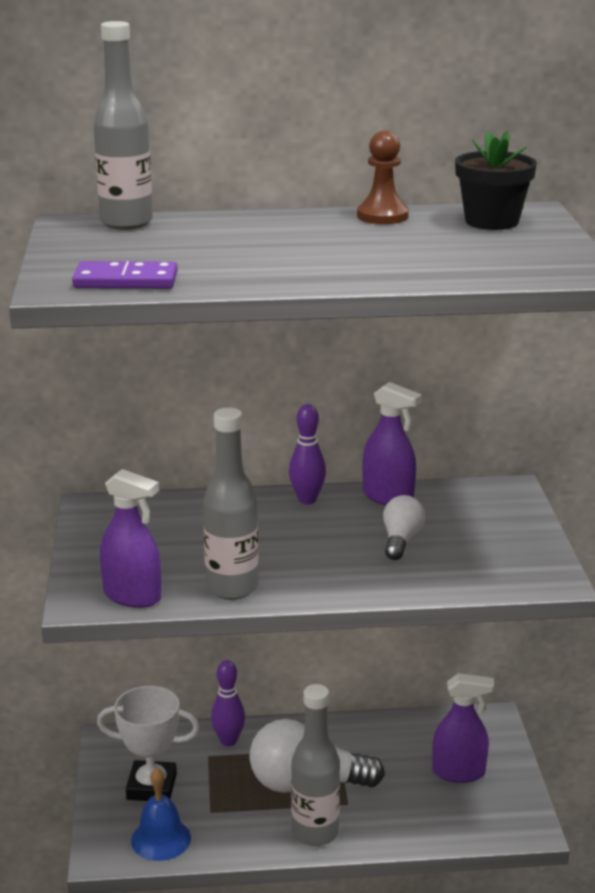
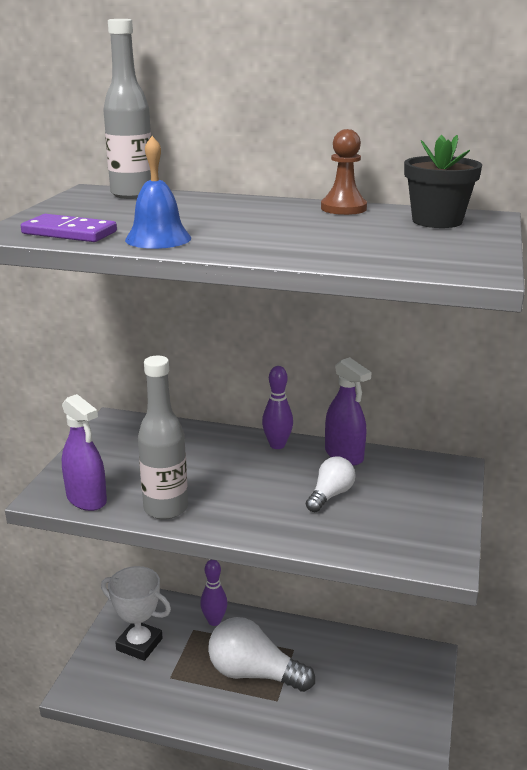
camera: 20 degrees right, 0 degrees up
(161, 839) = (122, 690): blue bell -> blue bell (158, 238)
(315, 832) = (239, 719): grey bottle -> none
(459, 772) = (380, 697): purple spray bottle -> none

